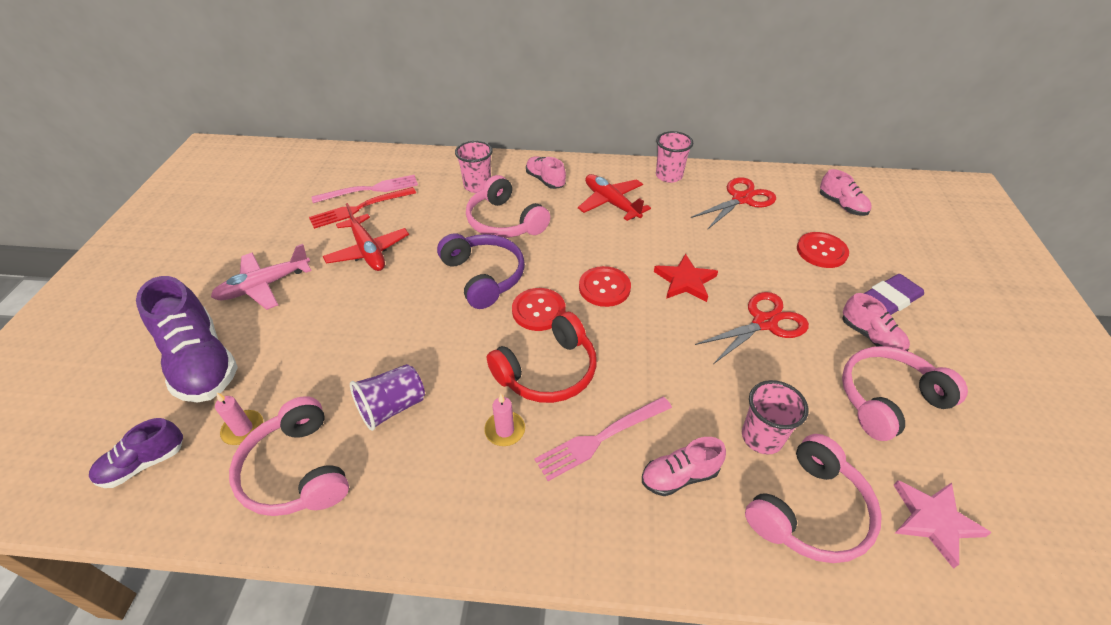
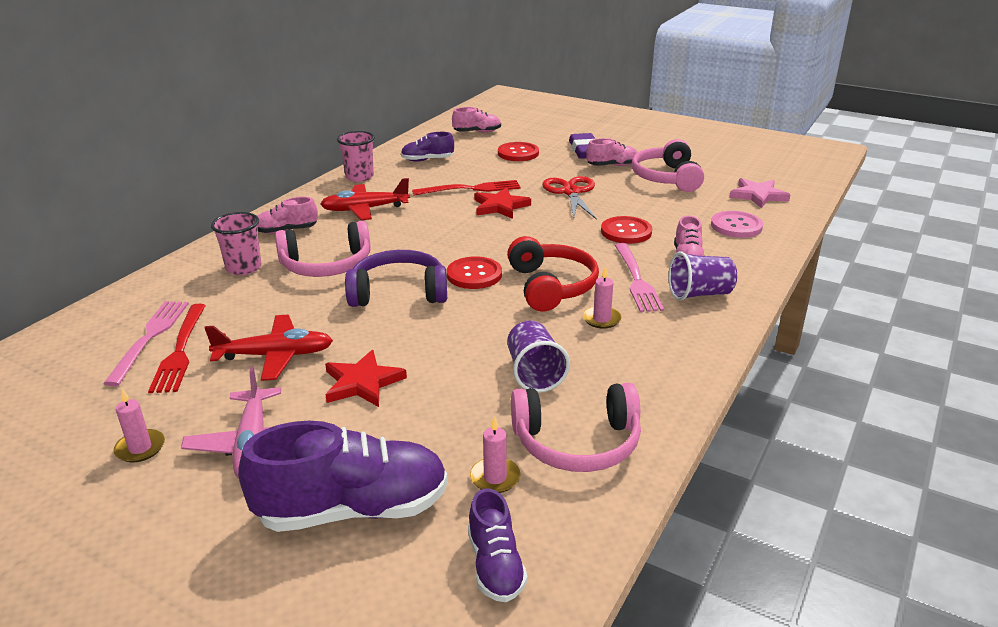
camera: 65 degrees left, 15 degrees down
(253, 242) = (140, 448): none -> pink candle
(347, 308) = (362, 383): none -> red star
(602, 508) = (699, 294): none -> purple cup
(604, 288) = (475, 239): red button -> red button (626, 232)
(706, 249) = (472, 189): none -> red fork
(741, 199) = (427, 160): red scissors -> purple shoe
(762, 437) = (672, 223): pink cup -> none
(810, 512) = (736, 226): pink headphones -> pink button

